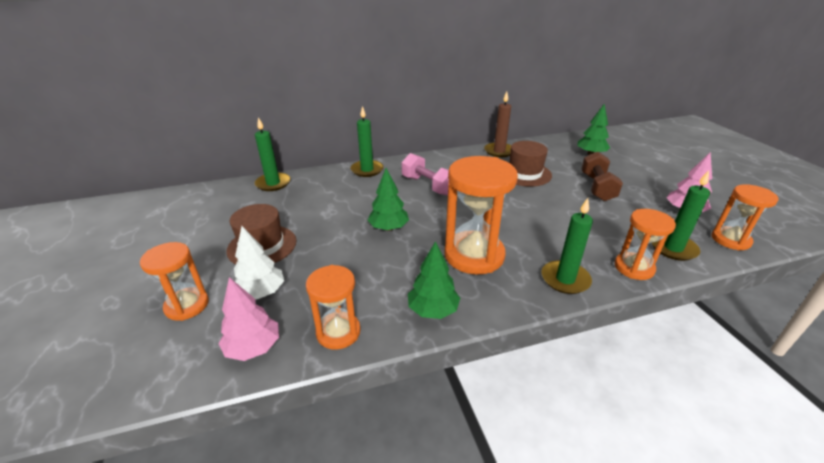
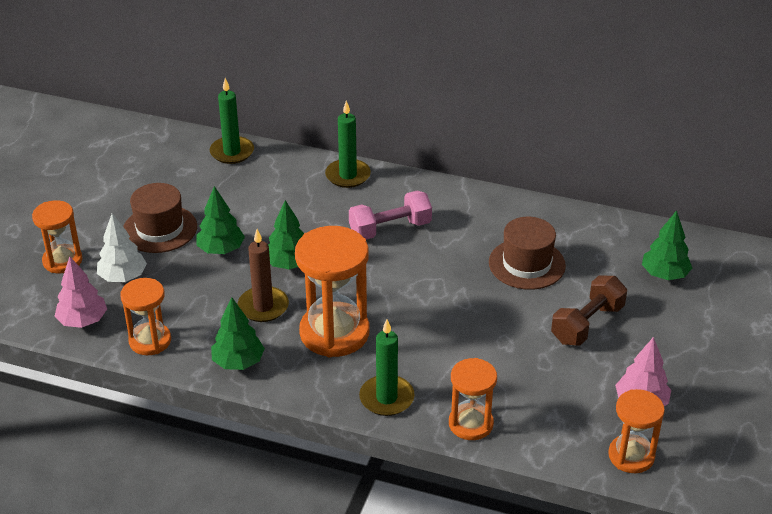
camera: 35 degrees right, 5 degrees up
(327, 239) = (221, 250): none -> green tree
(428, 185) = (390, 229): pink dumbbell -> pink dumbbell turned 75 degrees clockwise
(499, 151) = (544, 216): brown candle -> brown candle (263, 307)
(673, 248) = (547, 429): green candle -> none

